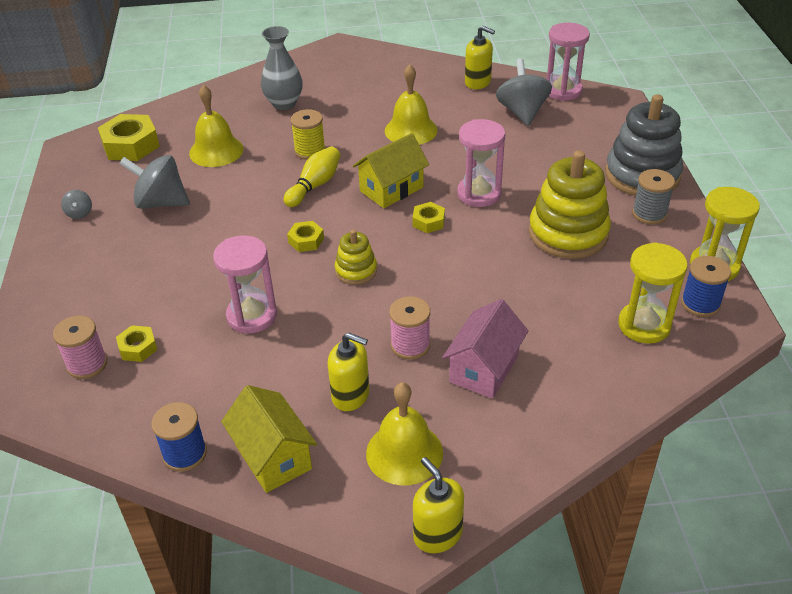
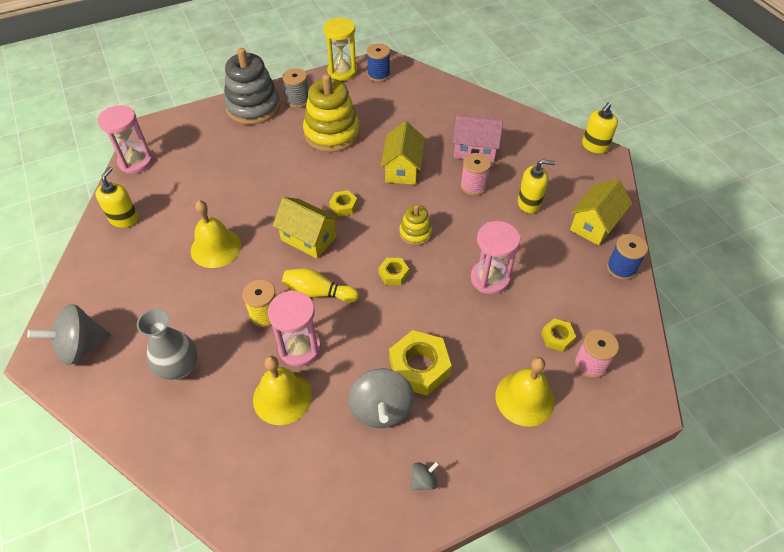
camera: 110 degrees left, 10 degrees up
(131, 145) = (290, 494): yellow nut -> yellow nut (419, 367)
(351, 395) = (529, 203): yellow soap dispenser -> yellow soap dispenser turned 90 degrees clockwise
(404, 453) = (555, 169): yellow bell -> yellow bell (524, 398)
(473, 284) = (402, 169): none -> yellow house
(479, 194) = (299, 185): pink hourglass -> pink hourglass (300, 348)
(522, 112) = (175, 181): grey spinning top -> grey spinning top (81, 346)
(644, 325) = (407, 93): yellow hourglass -> none

